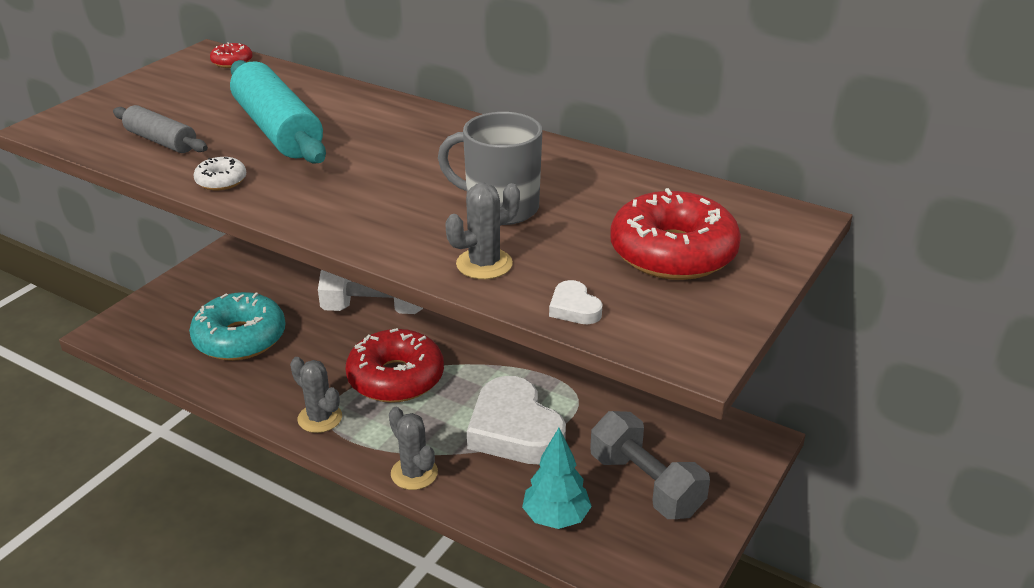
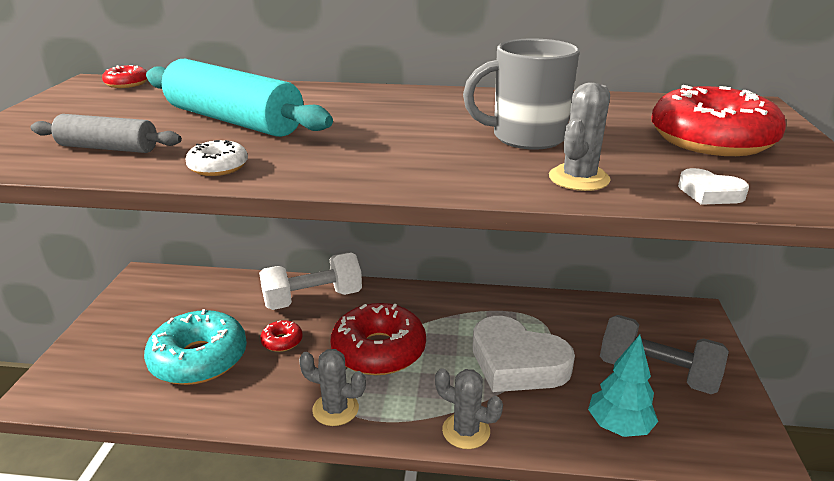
camera: 25 degrees left, 5 degrees down
(318, 343) = (282, 341): none -> red donut

